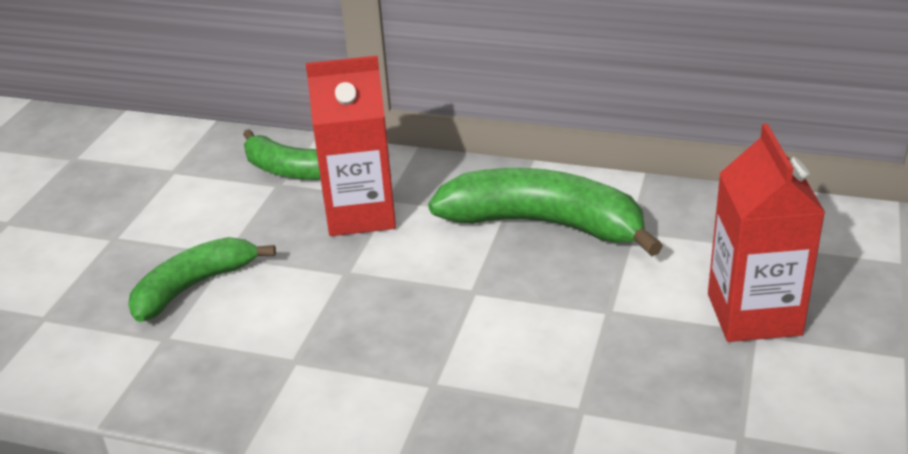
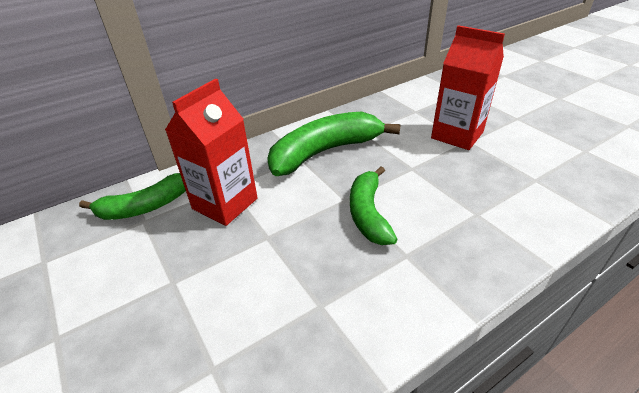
camera: 50 degrees left, 5 degrees up
(194, 287) = (180, 318): green banana -> green banana (368, 213)

